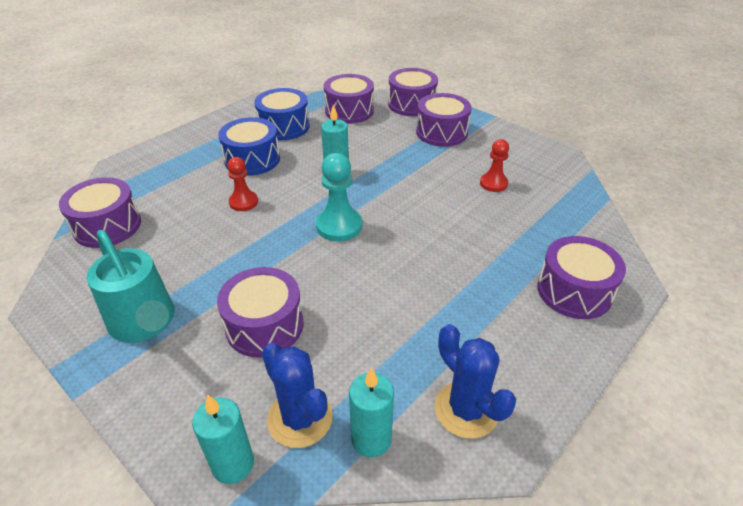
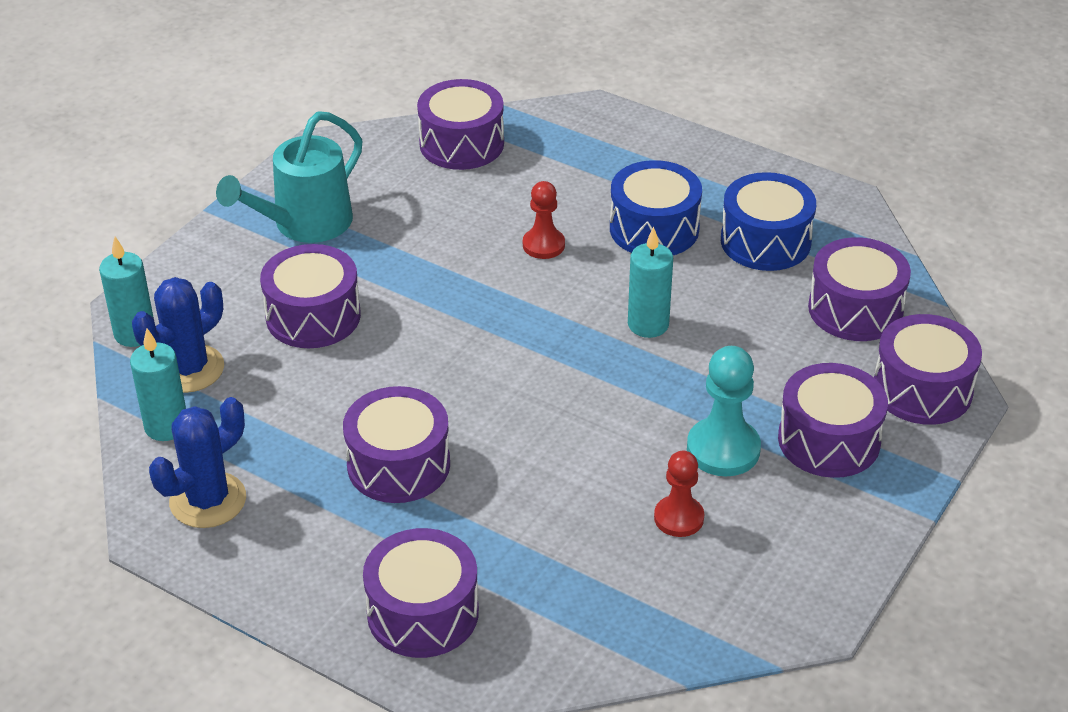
camera: 80 degrees right, 0 degrees up
(339, 226) = (513, 348): turquoise pawn -> turquoise pawn (723, 449)
(439, 290) = (398, 465): none -> purple drum

